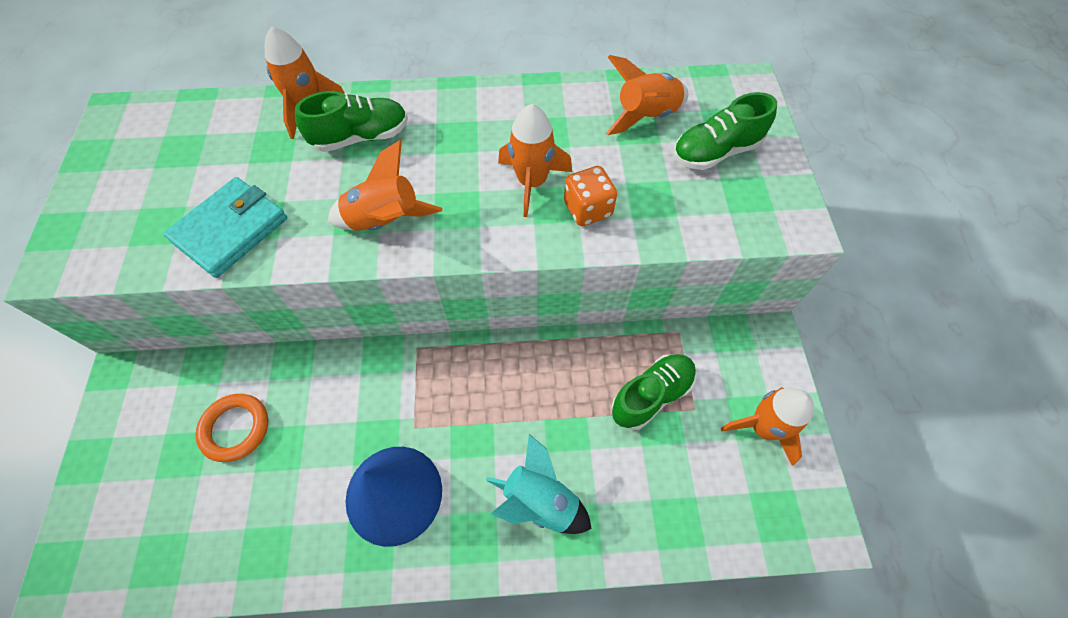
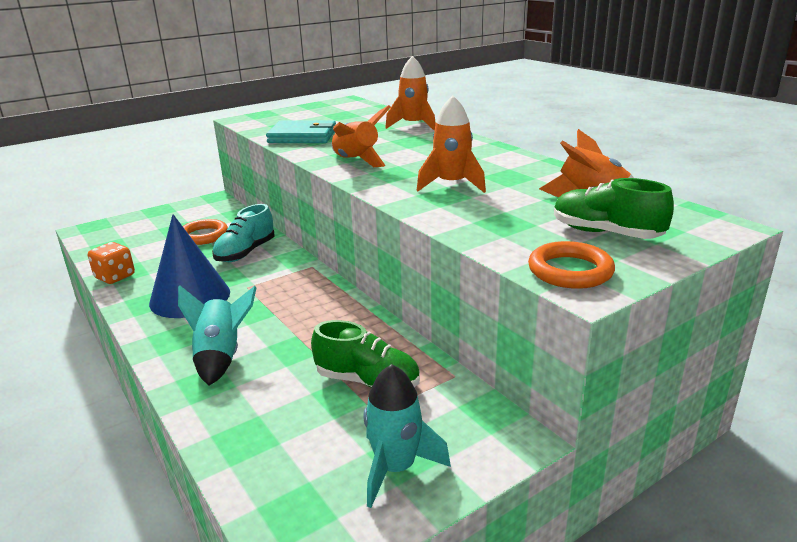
camera: 60 degrees right, 35 degrees down
(328, 398) = (245, 253): none -> turquoise shoe
(361, 137) = (413, 139): green shoe -> none
(587, 209) = (455, 206): orange dice -> orange dice (115, 277)
(763, 428) = (396, 468): orange rocket -> turquoise rocket
(765, 214) = (570, 271): none -> orange ring

